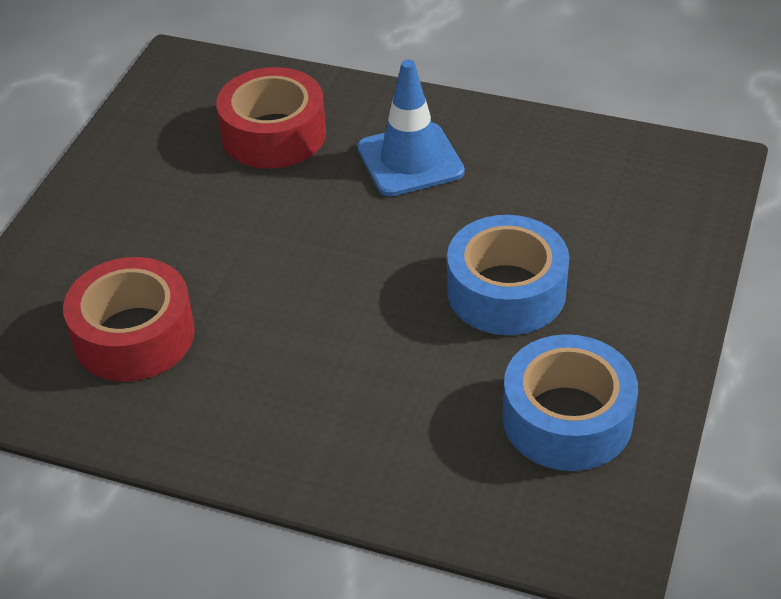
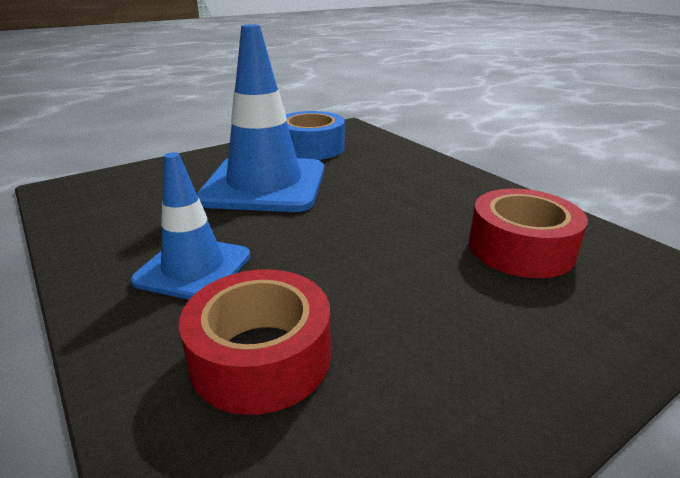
camera: 145 degrees left, 15 degrees down
(506, 291) = (264, 185): blue tape -> blue traffic cone

